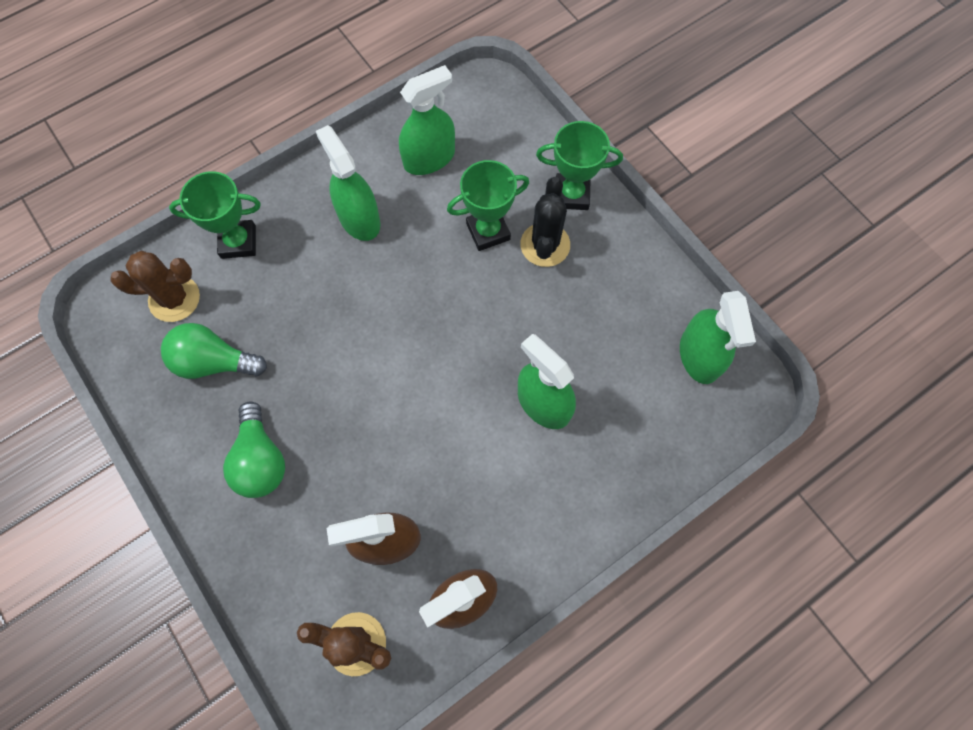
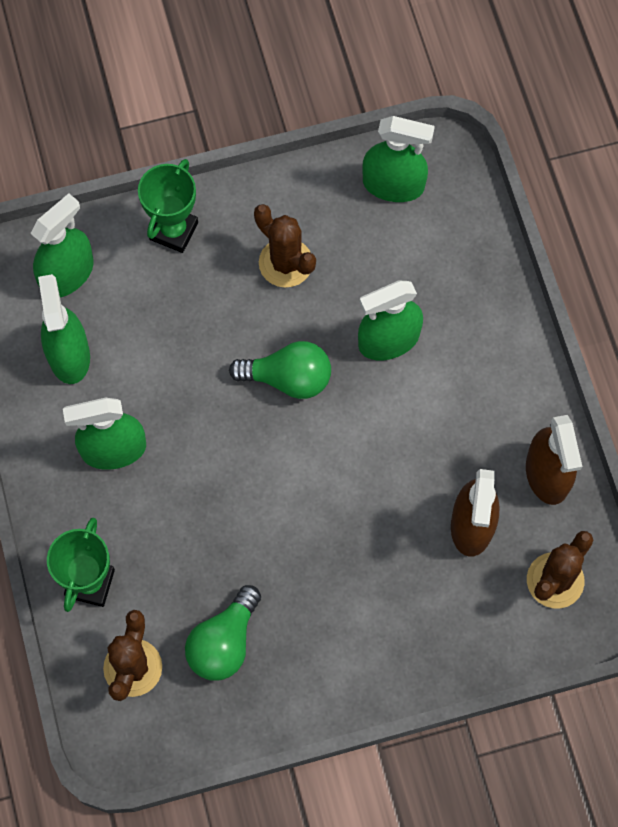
camera: 70 degrees left, 0 degrees up
(260, 460) = (348, 622): green light bulb -> green light bulb (288, 378)
(488, 231) = (183, 326): green trophy -> none
(499, 132) = (67, 274): none -> green spray bottle
(545, 245) = (220, 277): black cactus -> none
(581, 291) = (285, 263): none -> brown cactus

